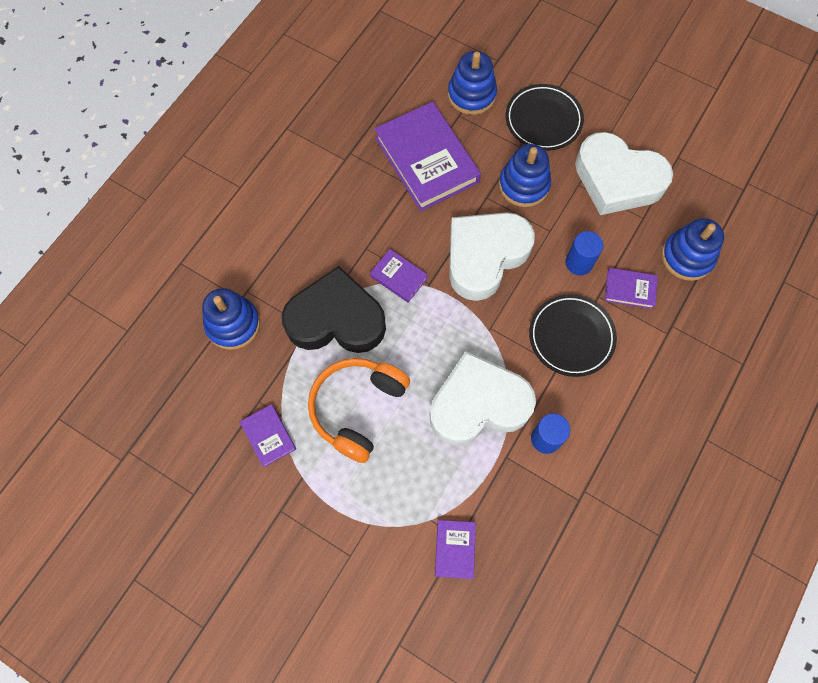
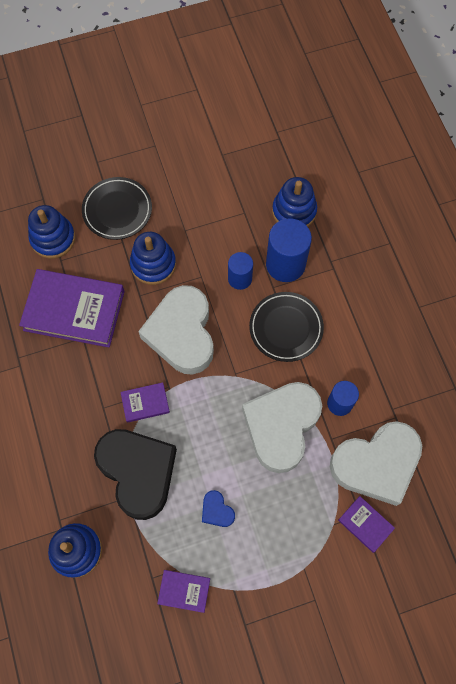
camera: 50 degrees left, 0 degrees up
(336, 319) = (138, 472): black heart -> black heart turned 105 degrees clockwise
(357, 409) = (217, 510): orange headphones -> blue heart
(617, 179) = (203, 204): white heart -> white heart (376, 464)
(629, 289) = (285, 264): purple book -> blue cylinder

